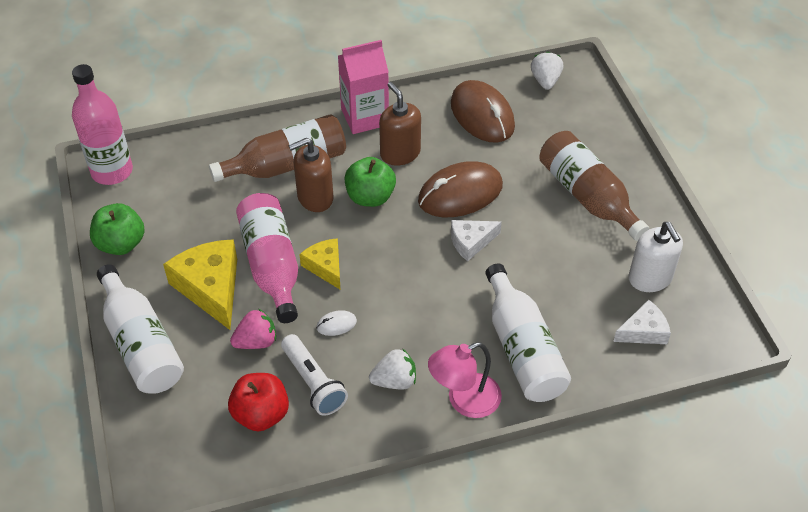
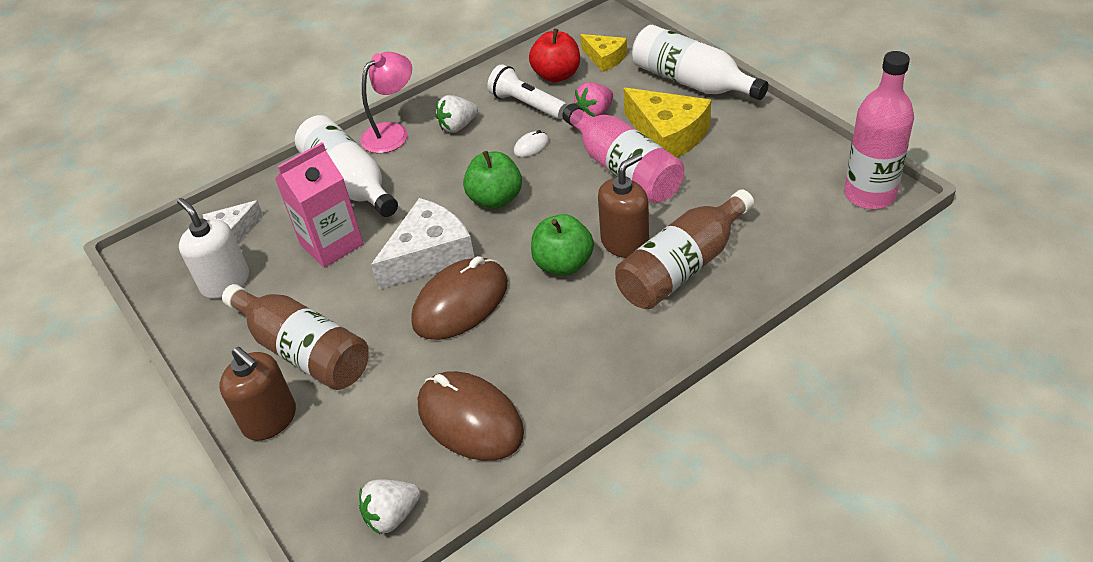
camera: 165 degrees right, 5 degrees down
(121, 244) = (786, 139): green apple -> green apple (495, 199)
(325, 267) = (570, 185): yellow cheese -> yellow cheese (605, 58)
(365, 117) = (628, 360): pink carton -> pink carton (331, 244)
(400, 153) = (555, 327): brown soap dispenser -> brown soap dispenser (270, 419)
(471, 242) = (429, 255): white cheese -> white cheese, size x1.71
(545, 81) = (392, 515): white strawberry -> white strawberry turned 75 degrees clockwise

